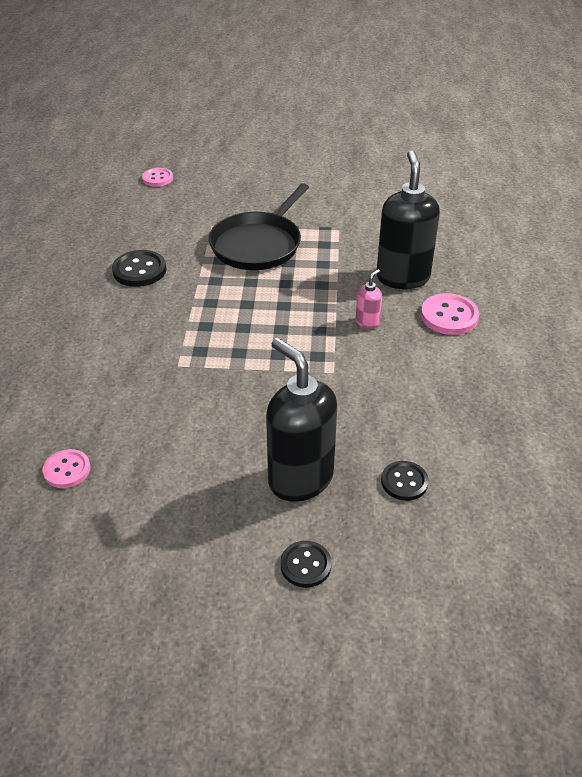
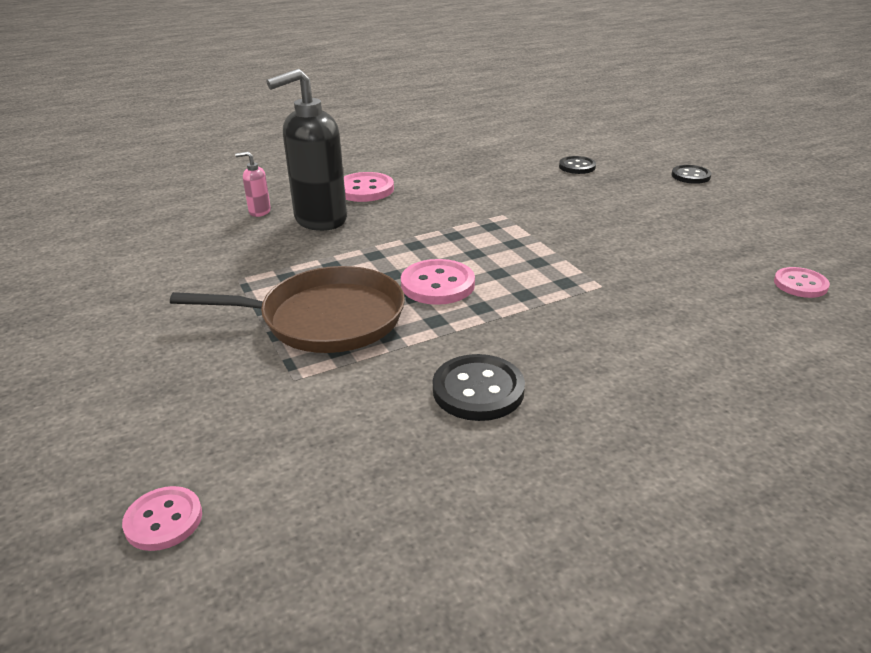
camera: 120 degrees left, 10 degrees down
(254, 296) = (437, 284): none -> pink button
(258, 244) = (325, 319): black pan -> brown pan
(300, 479) = (632, 195): black soap dispenser -> none
(367, 322) = (414, 218): pink soap dispenser -> pink soap dispenser (259, 212)

